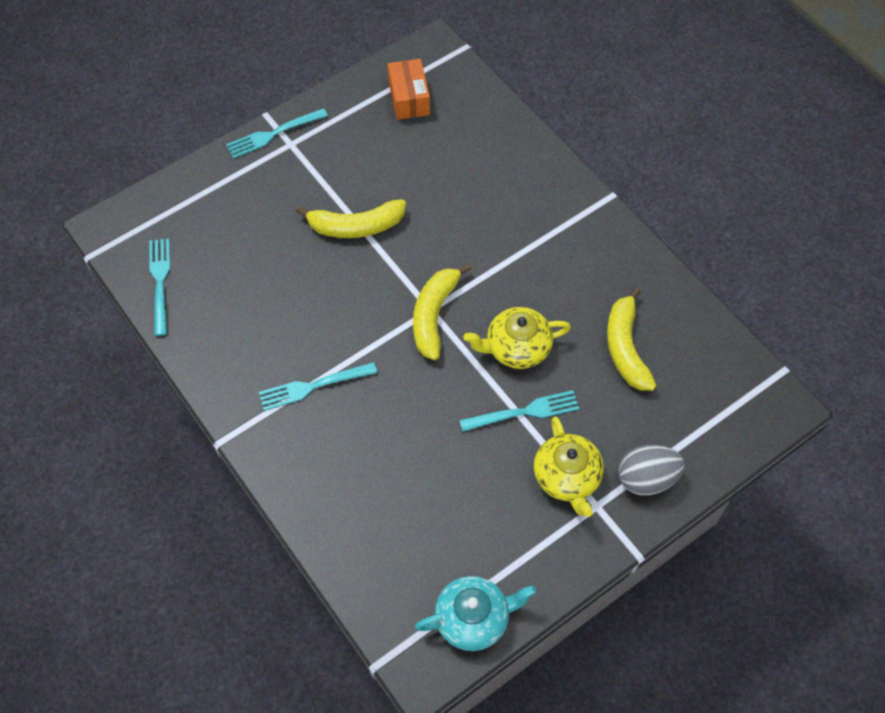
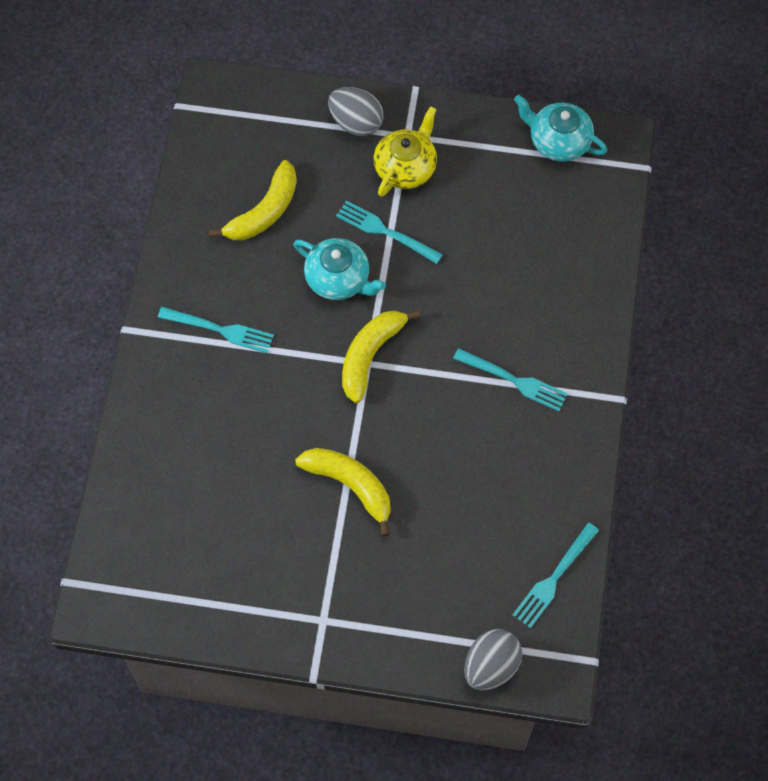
camera: 135 degrees left, 5 degrees up
(156, 201) = (491, 666): none -> grey egg
(274, 134) = (327, 645): turquoise fork -> turquoise fork (220, 330)
(409, 98) = (176, 572): orange box -> none
(434, 315) = (370, 355): yellow banana -> yellow banana turned 150 degrees clockwise
(516, 347) = (339, 279): yellow teapot -> turquoise teapot

